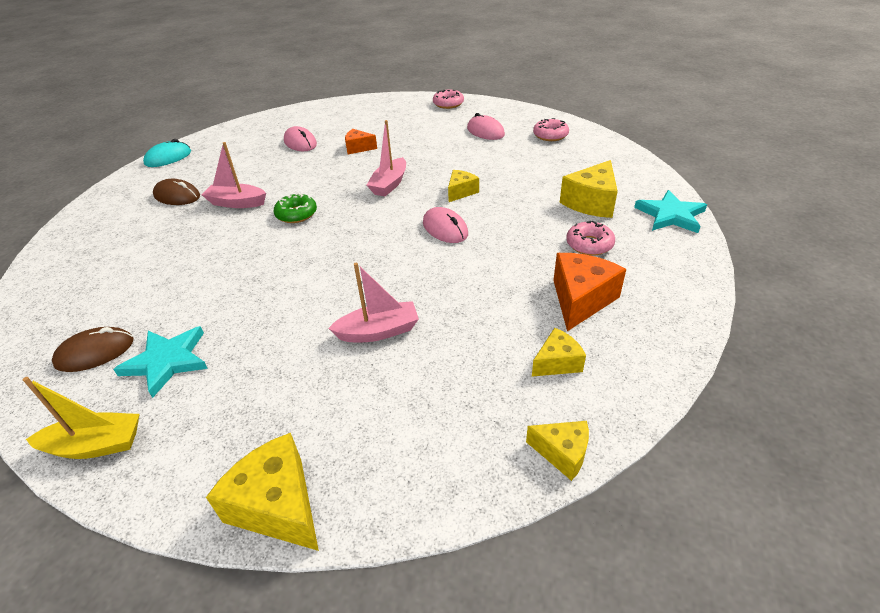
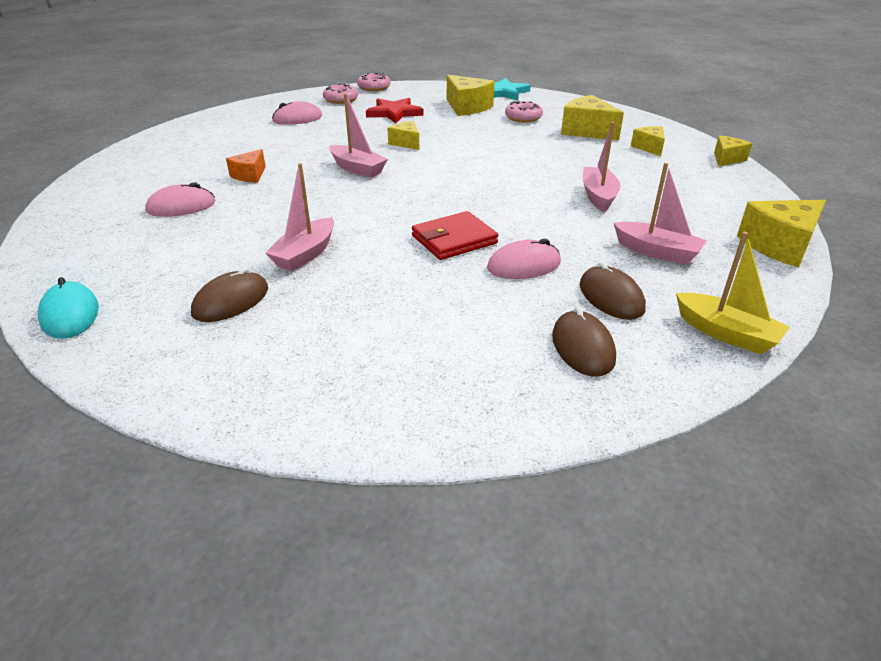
camera: 75 degrees left, 5 degrees down
(96, 445) = (726, 333): yellow boat -> yellow boat turned 120 degrees clockwise
(167, 361) = (611, 297): turquoise star -> brown mouse
(253, 387) = (657, 252): none -> pink boat
(266, 259) = (454, 239): none -> red wallet
(296, 214) = (372, 219): green donut -> none
(445, 228) = (463, 156): pink mouse -> pink mouse (524, 265)
(448, 104) = (204, 123): pink donut -> pink donut (374, 88)
(537, 168) = (394, 113): none -> red star
(581, 300) = (587, 131): orange cheese -> yellow cheese

